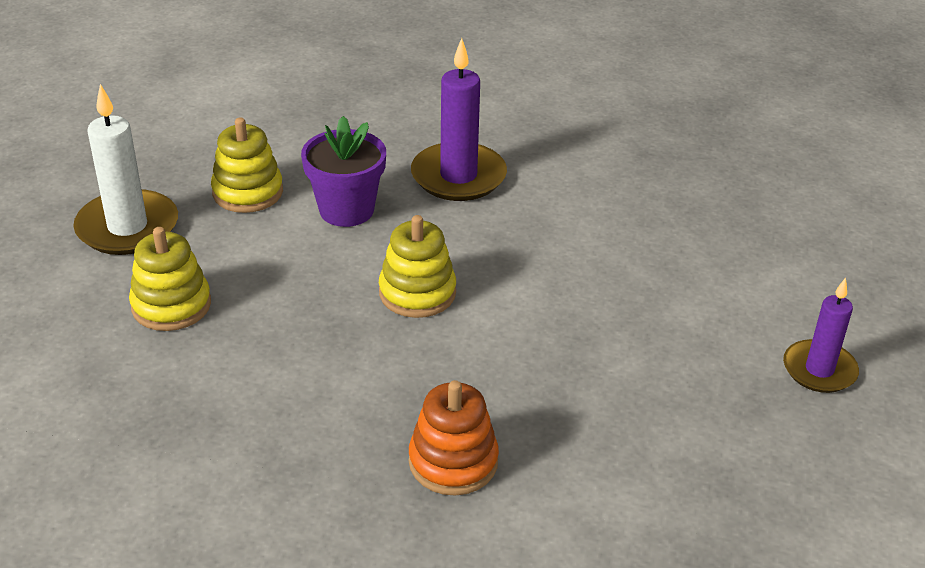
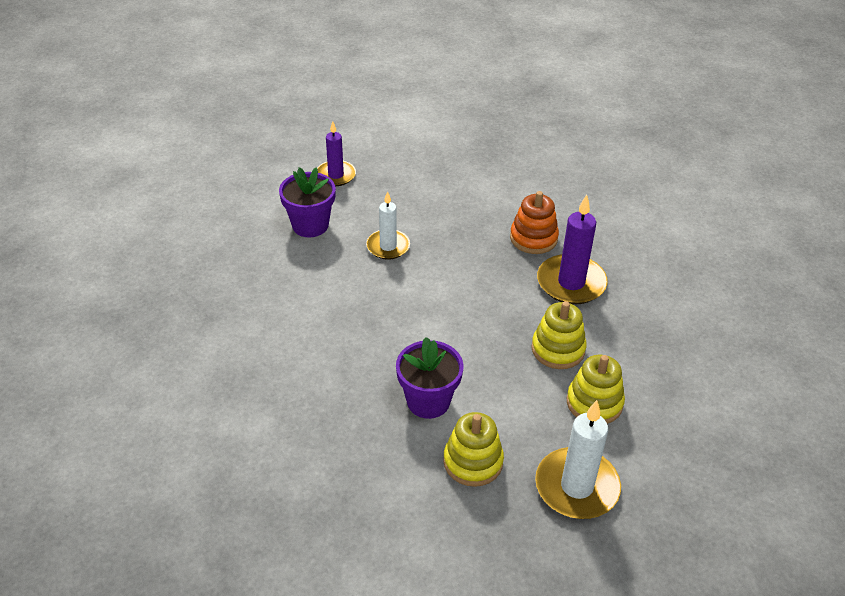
camera: 135 degrees left, 5 degrees up
(417, 293) = (454, 320): yellow stacking toy -> yellow stacking toy (558, 349)
(458, 176) = (333, 378): purple candle -> purple candle (571, 283)
(606, 323) = (388, 246): none -> white candle
(725, 288) = (310, 225): none -> purple flower pot

